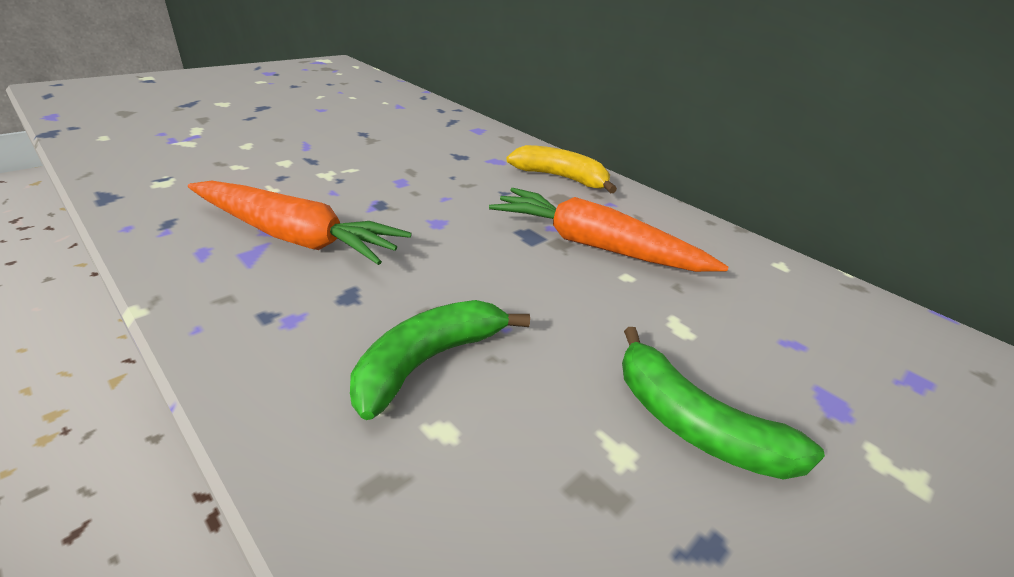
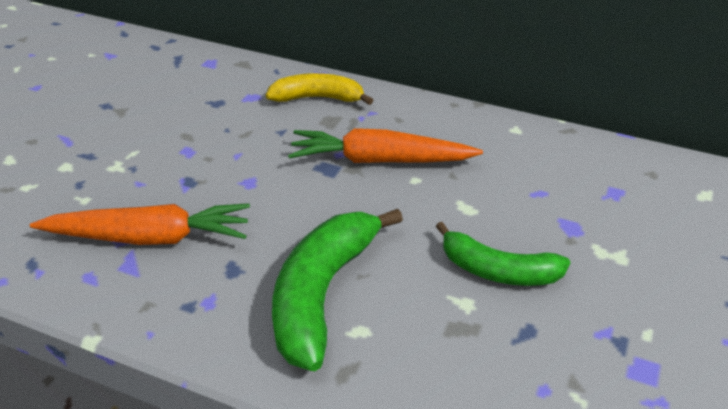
camera: 20 degrees left, 5 degrees up
(428, 361) = (322, 293): green banana -> green banana, size x1.55

